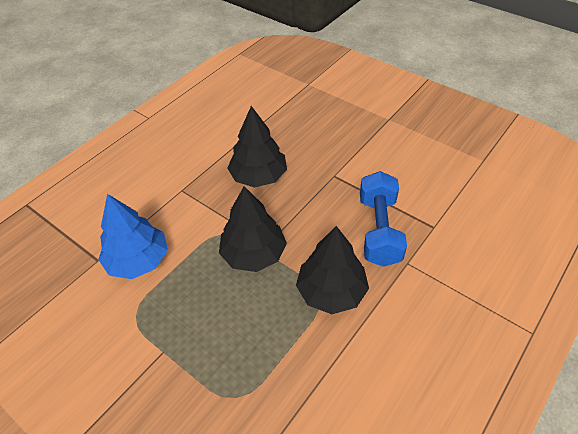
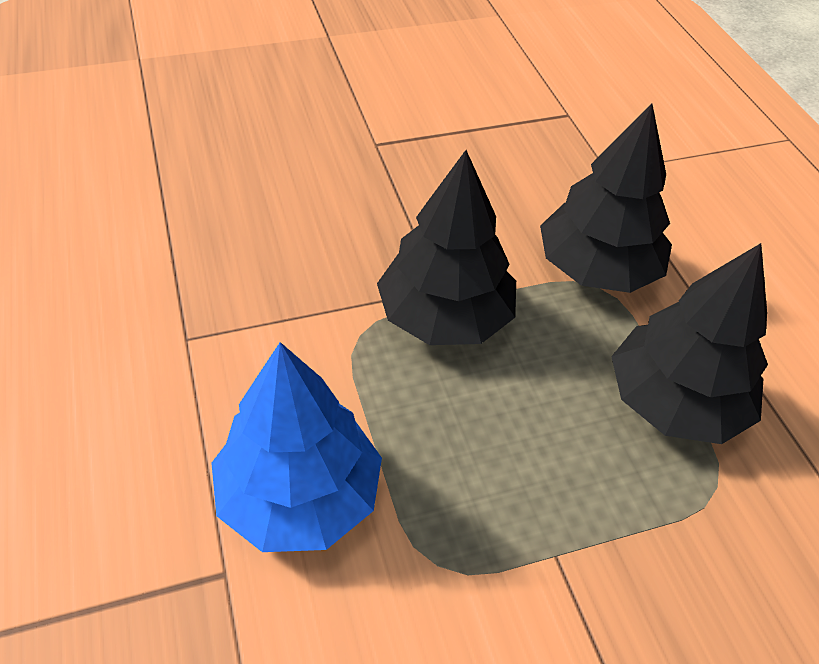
camera: 60 degrees left, 0 degrees up
(258, 176) = (278, 221): black tree -> black tree (674, 402)
(379, 230) = (528, 161): blue dumbbell -> none

